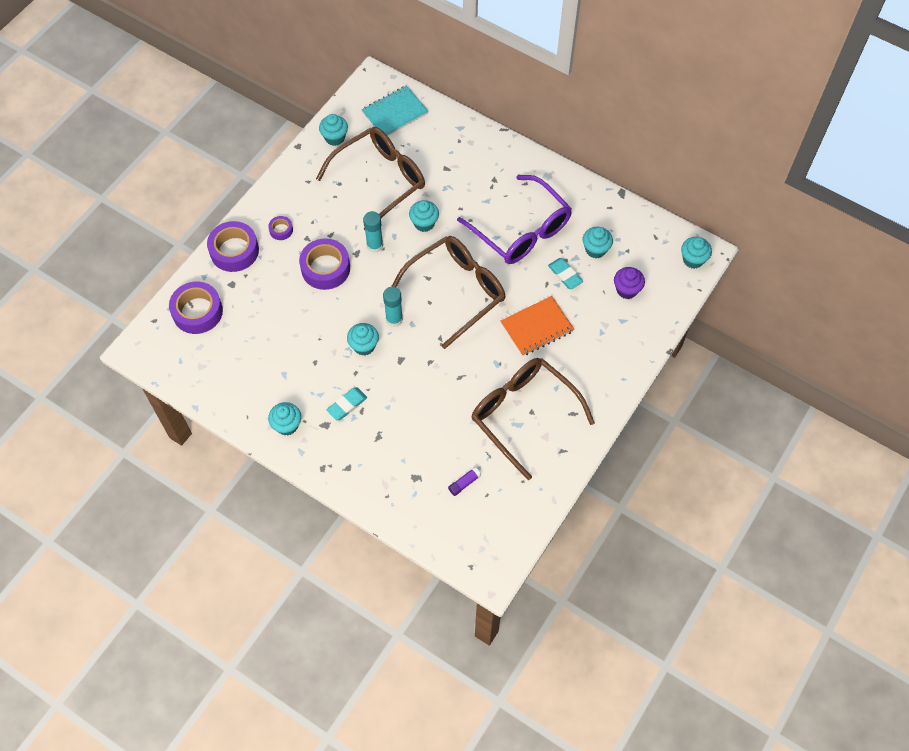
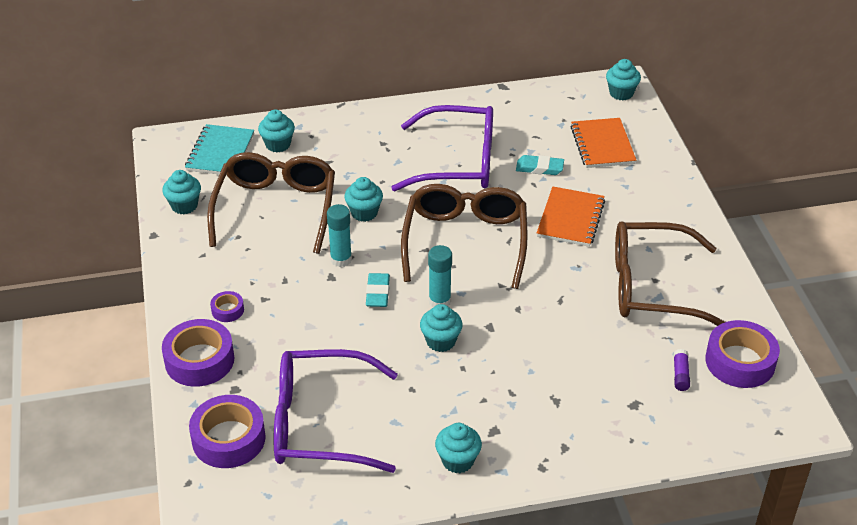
camera: 45 degrees left, 20 degrees down
(248, 342) = (320, 423): none -> purple glasses
(325, 268) = (317, 309): purple tape -> purple tape (740, 361)
(347, 405) = (492, 399): turquoise eraser -> turquoise eraser (378, 293)
(595, 249) = (538, 135): turquoise cupcake -> turquoise cupcake (278, 144)
(626, 290) = (602, 145): purple cupcake -> orange notebook

